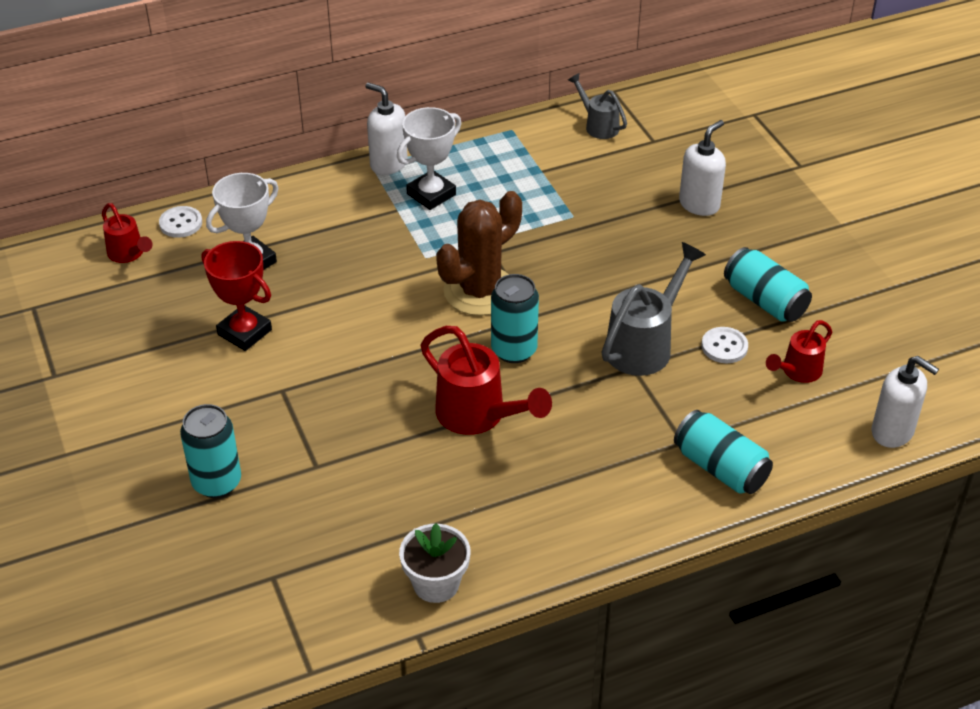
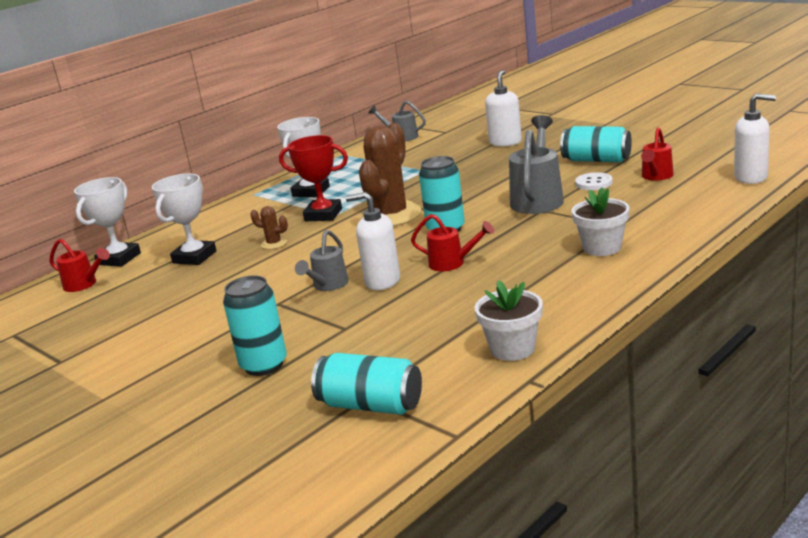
camera: 20 degrees left, 20 degrees down
(181, 223) = (119, 259): white button -> white trophy
(244, 332) = (219, 288): red trophy -> red trophy (323, 215)
(337, 280) = (274, 244): none -> brown cactus
(343, 386) = (328, 285): none -> grey watering can
(388, 164) = (265, 190): white soap dispenser -> white soap dispenser (382, 281)
(478, 416) = (452, 263): red watering can -> red watering can, size x0.59
(636, 472) = (602, 248): none -> white flower pot
(720, 468) = (659, 227): turquoise can -> turquoise can (370, 405)

